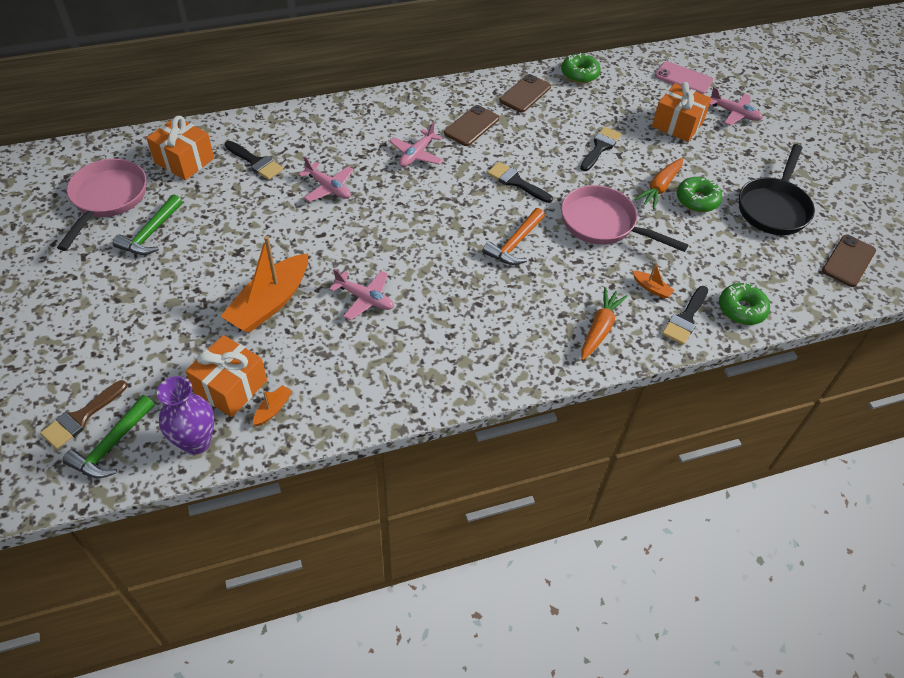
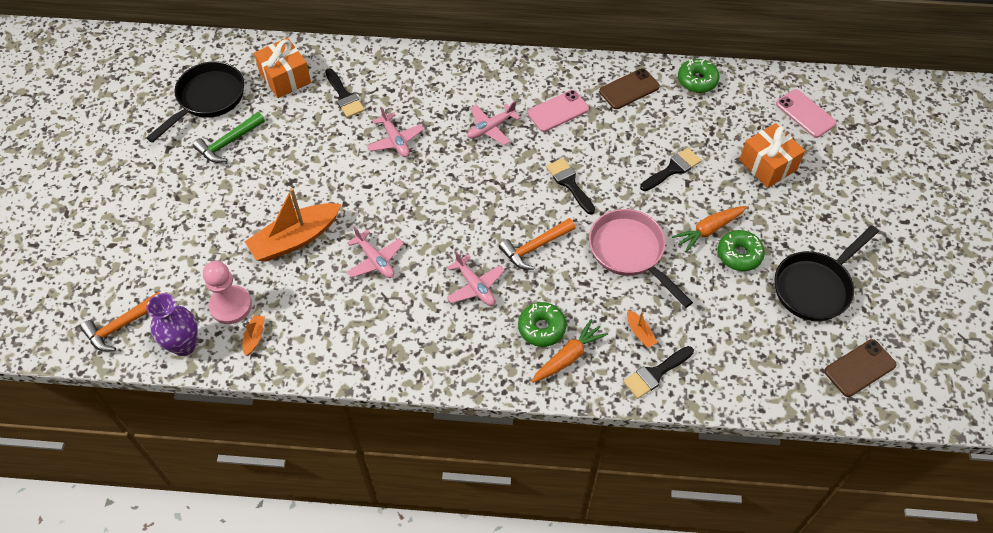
camera: 25 degrees right, 5 degrees up
(81, 417) = (109, 294): brown brush -> none
(107, 199) = (207, 99): pink pan -> black pan
(111, 446) = (121, 326): green hammer -> orange hammer
(230, 387) = (231, 306): orange gift -> pink pawn
(273, 409) = (254, 337): orange boat -> orange boat turned 45 degrees counterclockwise
(471, 126) = (558, 111): brown phone -> pink phone
(734, 113) = (837, 169): pink plane -> pink plane (475, 286)
(741, 309) = (716, 382): green donut -> green donut (541, 328)

